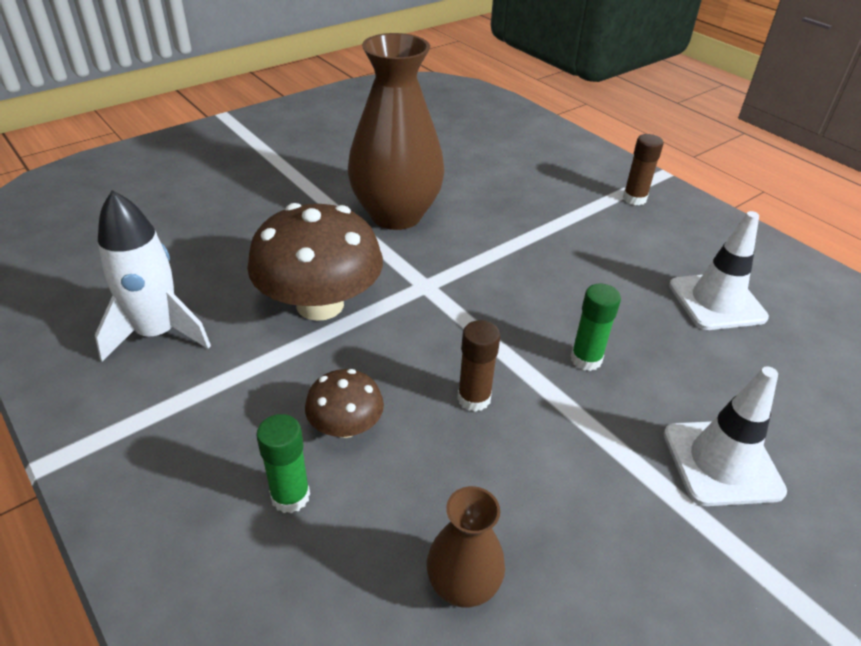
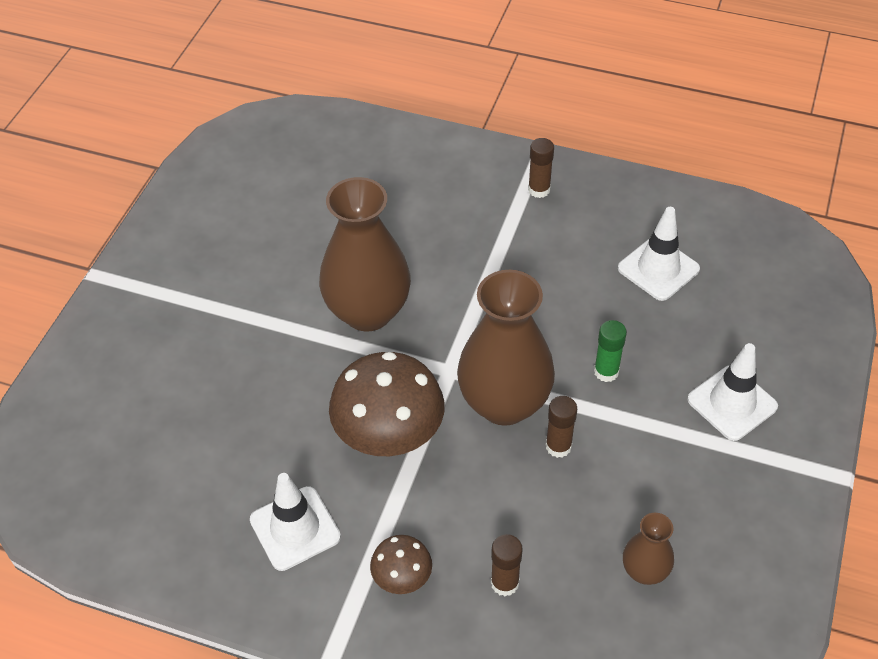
camera: 30 degrees left, 10 degrees up
(158, 333) = (295, 528): white rocket -> white traffic cone
(290, 496) = (504, 583): green glue stick -> brown glue stick
(346, 426) = (495, 516): brown mushroom -> brown mushroom (402, 577)
(452, 334) = (504, 403): none -> brown vase

